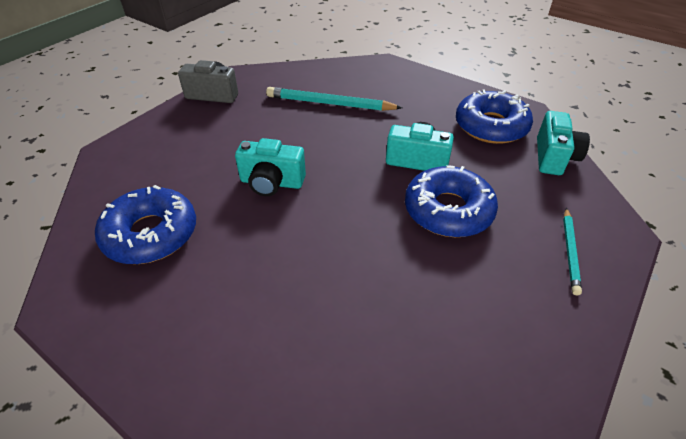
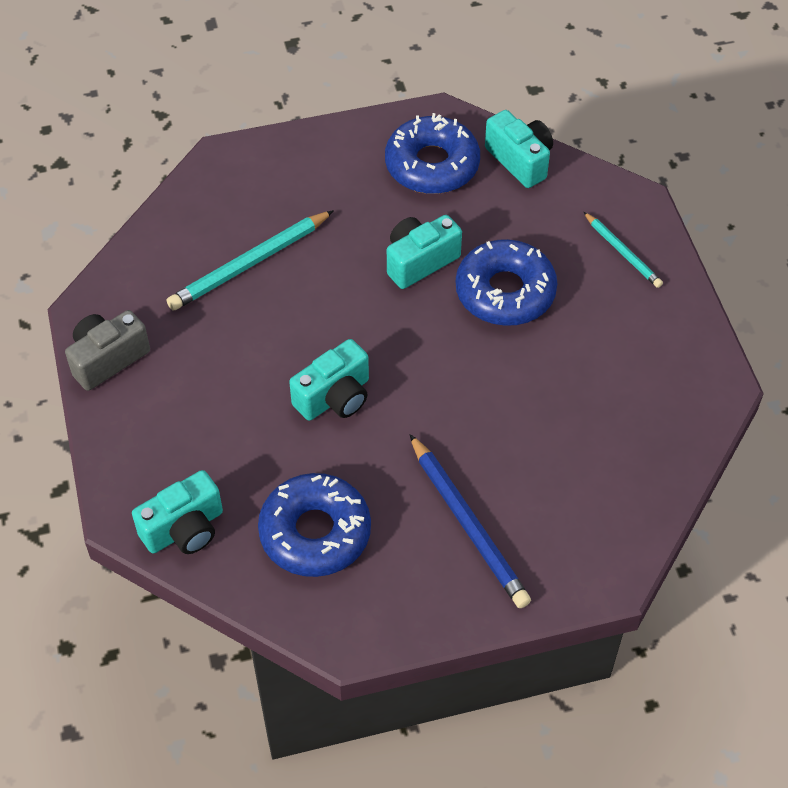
camera: 50 degrees left, 10 degrees up
(112, 177) = (184, 529): none -> turquoise camera
(222, 315) = (468, 524): none -> blue pencil

